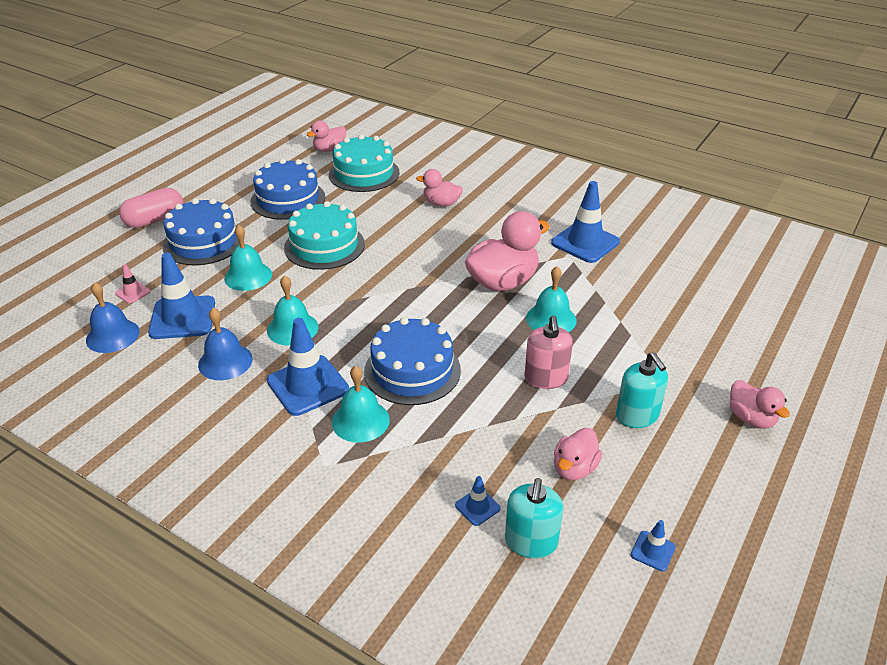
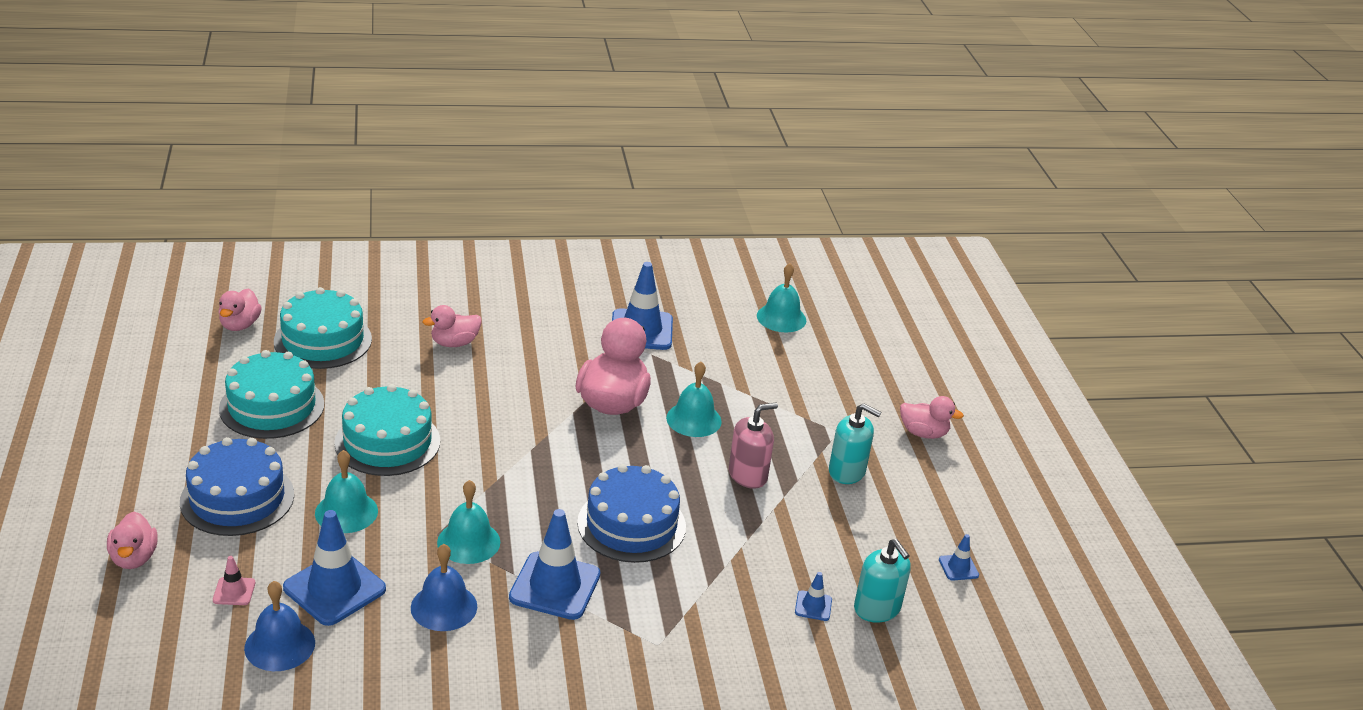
camera: 45 degrees left, 5 degrees down
(155, 220) = (133, 500): pink capsule -> none
(288, 199) = (272, 406): blue cake -> turquoise cake
(360, 420) = (641, 591): turquoise bell -> turquoise bell (781, 318)
(546, 378) = (748, 475): pink soap dispenser -> pink soap dispenser turned 75 degrees counterclockwise
(574, 468) = (847, 537): pink duck -> pink duck (134, 558)

